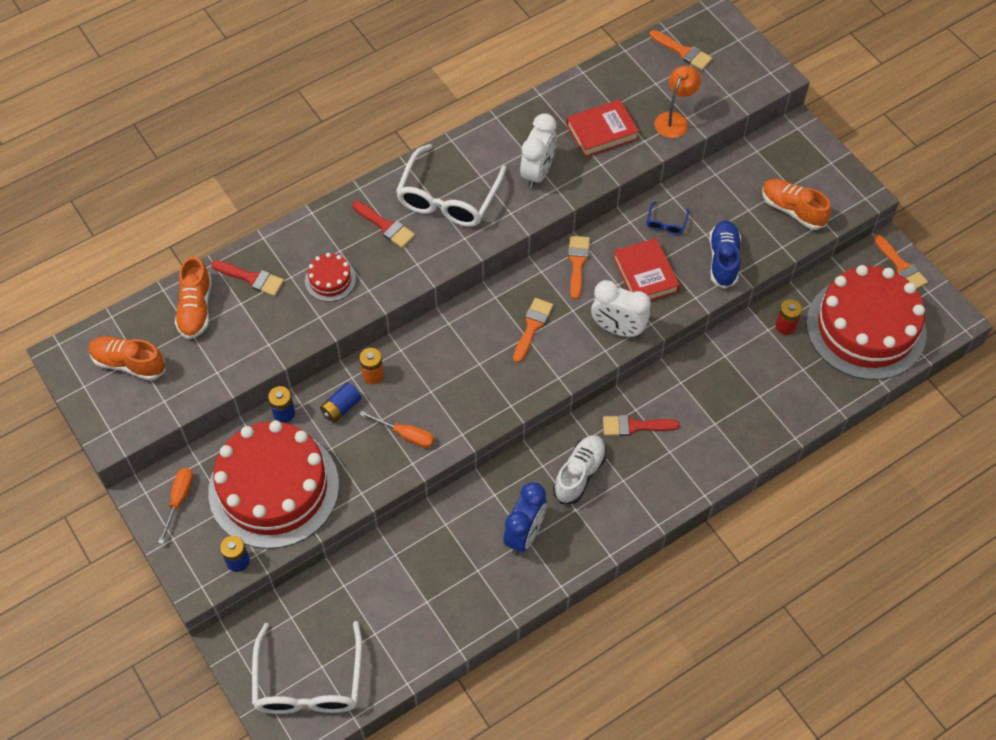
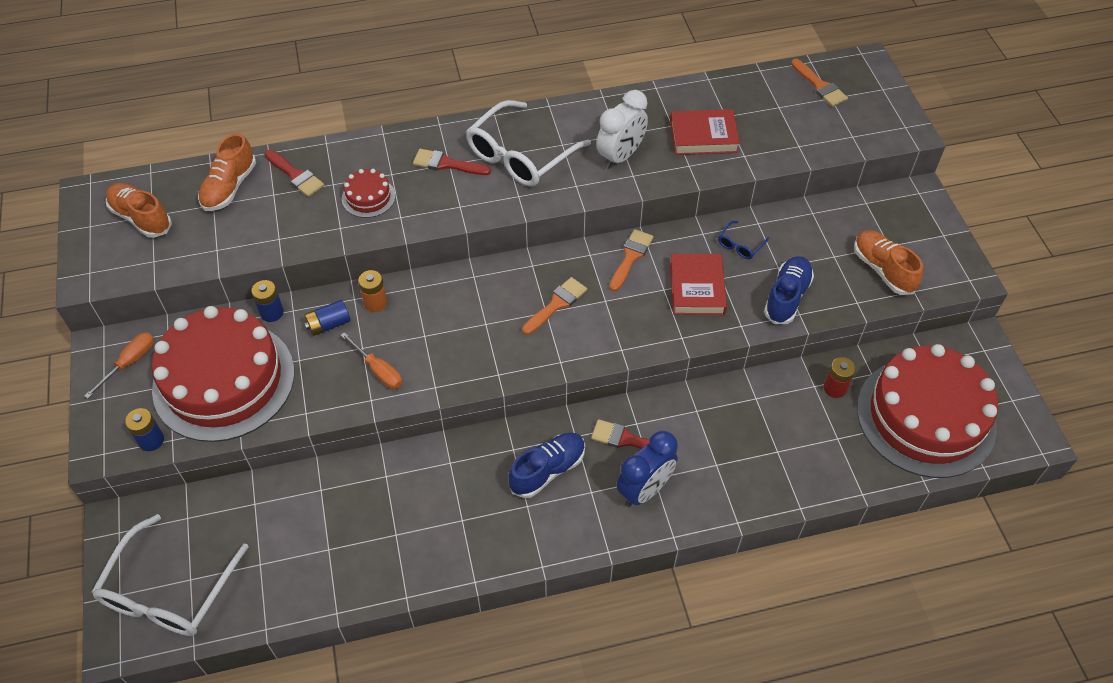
camera: 20 degrees right, 5 degrees down
(385, 226) = (446, 164): red brush -> red brush turned 135 degrees clockwise
(524, 534) = (461, 514): blue clock -> blue clock (644, 490)
(579, 474) = (548, 470): white shoe -> blue shoe
(618, 329) = (644, 332): white clock -> none
(674, 120) = (784, 144): orange lamp -> none
(901, 266) = (989, 365): orange brush -> none

